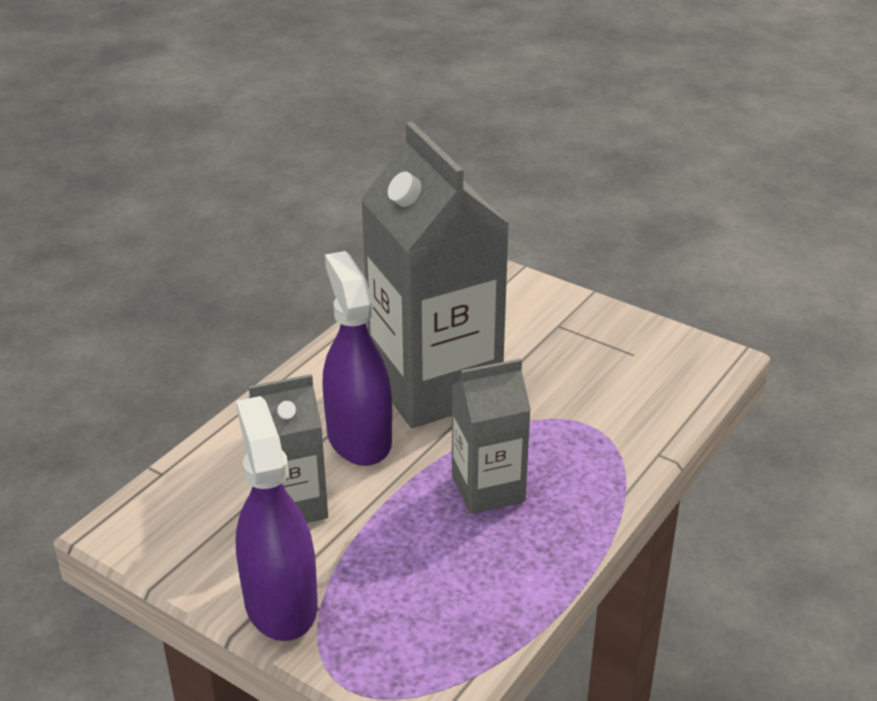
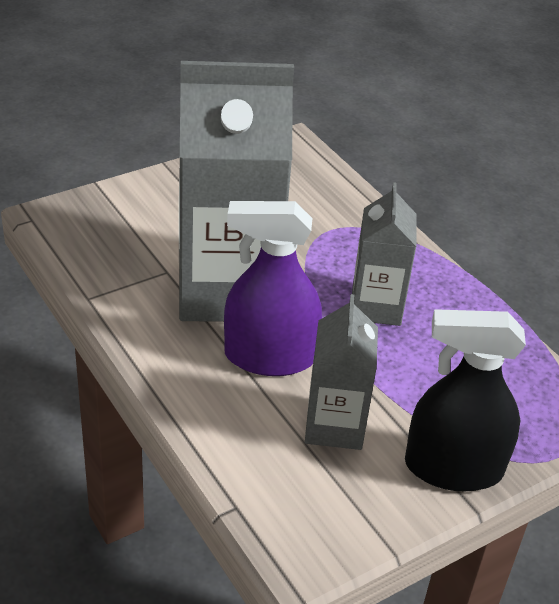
camera: 70 degrees left, 5 degrees up
(280, 603) = (453, 468): purple spray bottle -> black spray bottle

